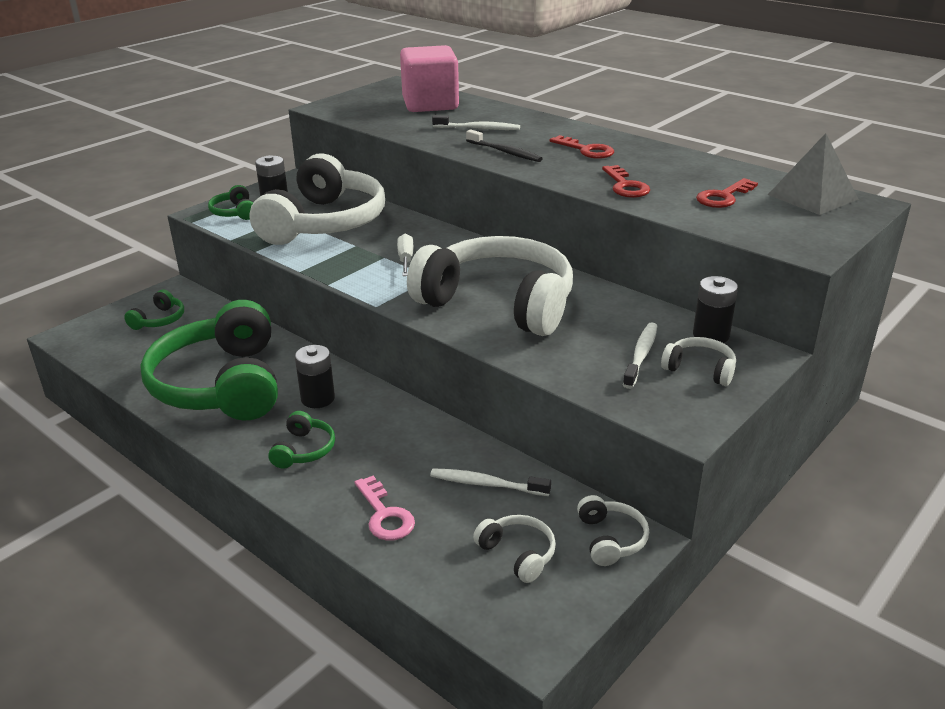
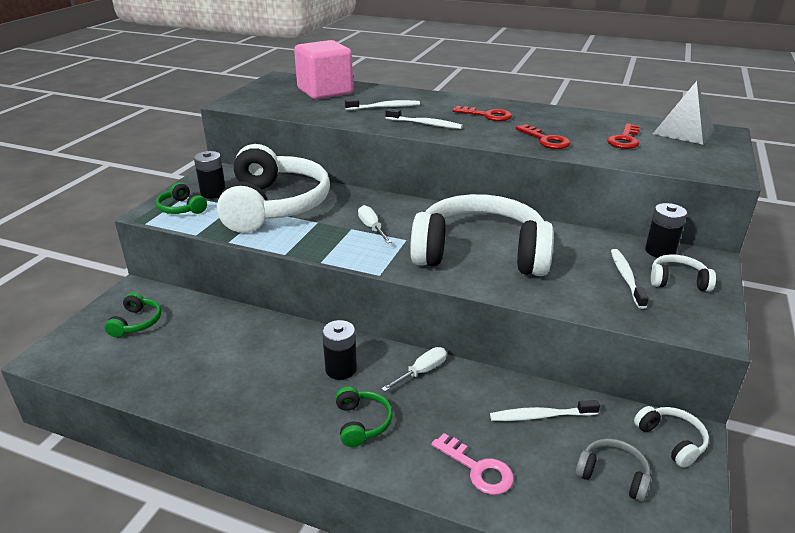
camera: 20 degrees left, 0 degrees up
(221, 384) = (240, 375): green headphones -> none
(396, 417) = (422, 371): none -> white screwdriver
(505, 152) = (425, 124): black toothbrush -> white toothbrush
(518, 554) = (613, 475): white headphones -> grey headphones

